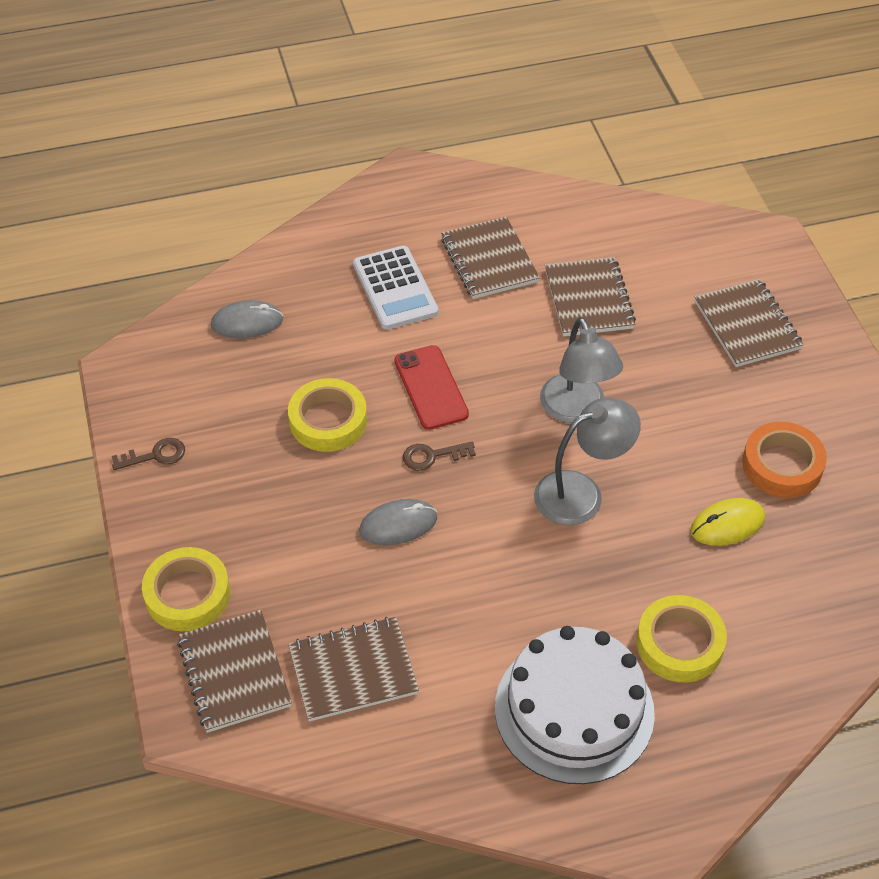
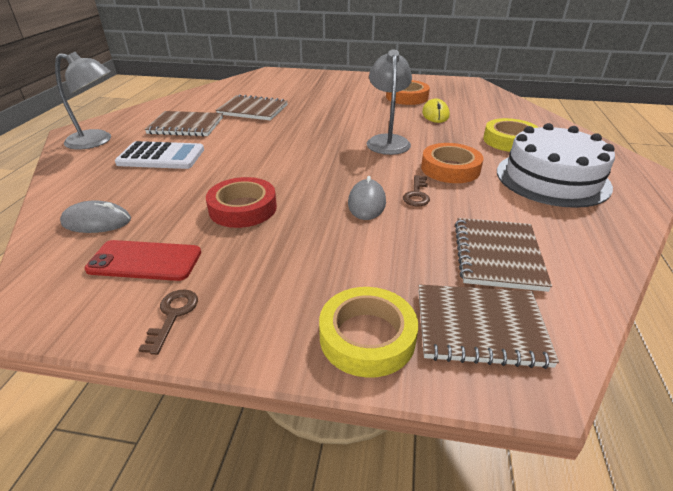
camera: 65 degrees left, 15 degrees down
(247, 322) = (96, 221): grey mouse -> grey mouse turned 75 degrees clockwise
(328, 420) = (243, 208): yellow tape -> red tape
(431, 387) = (260, 164): red phone -> red phone (145, 261)
(432, 456) = (317, 177): brown key -> brown key (416, 194)
(535, 587) = (450, 169): none -> orange tape
(576, 410) = (326, 129): grey lamp -> grey lamp (97, 141)
(747, 325) = (315, 85): brown notebook -> none

